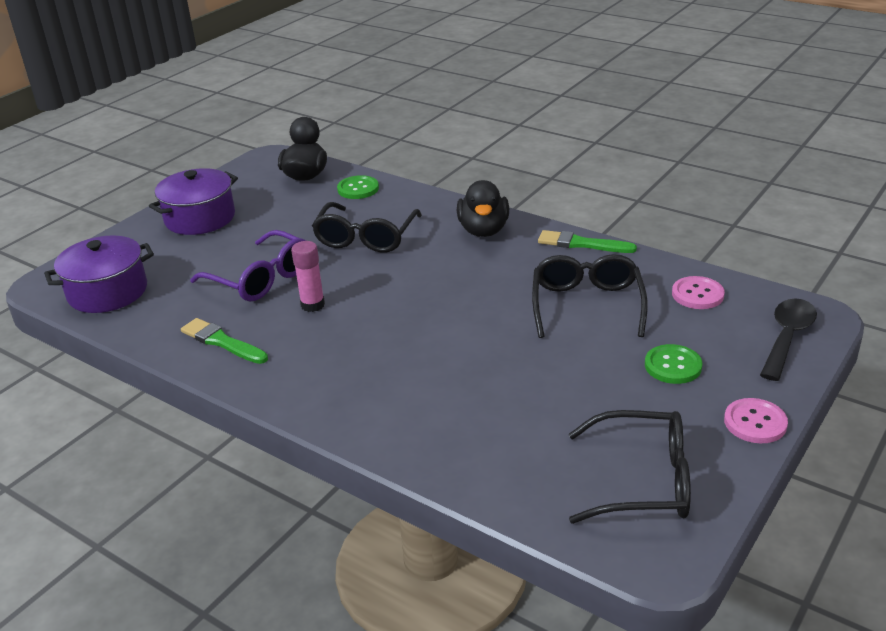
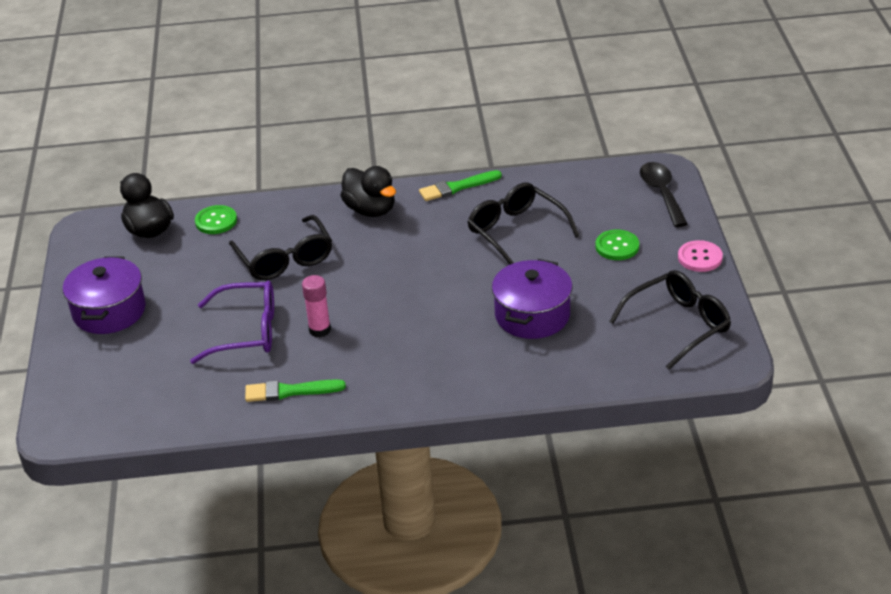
camera: 40 degrees left, 5 degrees up
(108, 292) = (128, 408): purple pot -> purple pot (532, 315)
(697, 294) = (577, 189): pink button -> none

